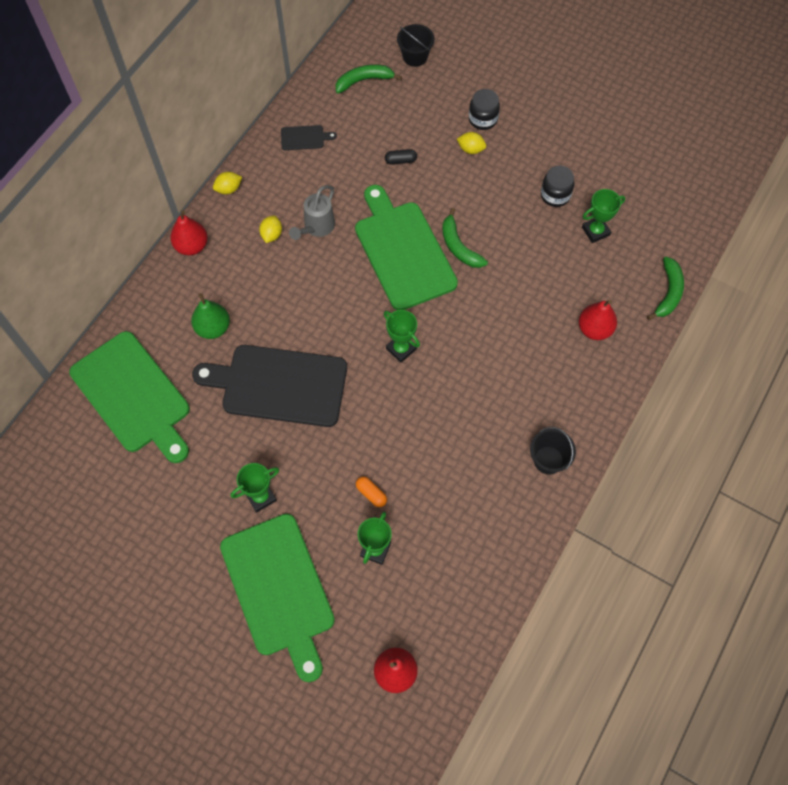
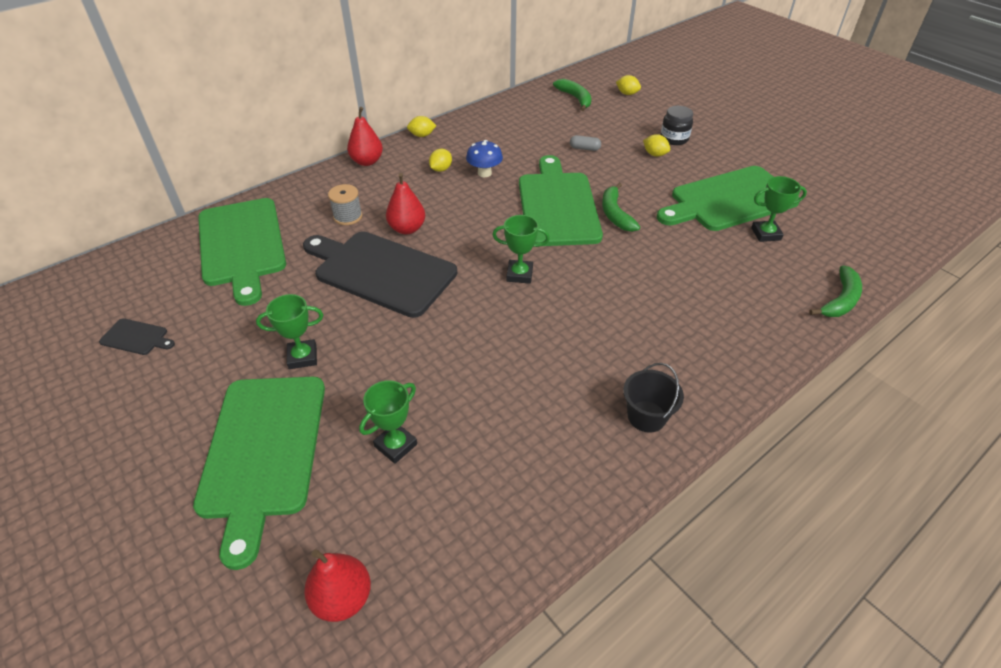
camera: 20 degrees right, 20 degrees down
(213, 328) = (348, 216): green pear -> grey spool
(304, 138) = (505, 119): black cutting board -> black cutting board (136, 337)
(317, 227) = (484, 173): grey watering can -> blue mushroom
(364, 81) = (575, 98): green banana -> green banana turned 60 degrees clockwise
(371, 494) = (421, 389): orange capsule -> none
(400, 161) = (584, 148): black capsule -> grey capsule
(401, 349) = (519, 274): green trophy -> green trophy turned 60 degrees counterclockwise
(415, 57) = (627, 94): black bucket -> yellow lemon
(555, 195) = (729, 200): black jar -> green cutting board
(594, 329) = (742, 310): red pear -> red pear (407, 229)

